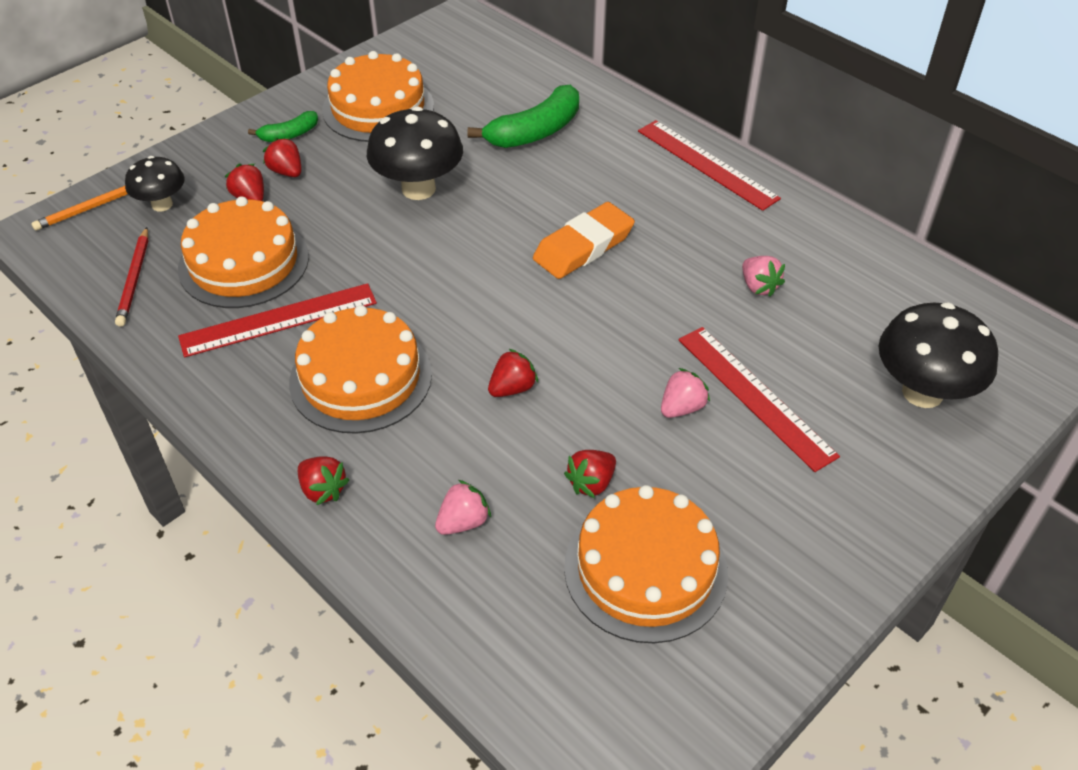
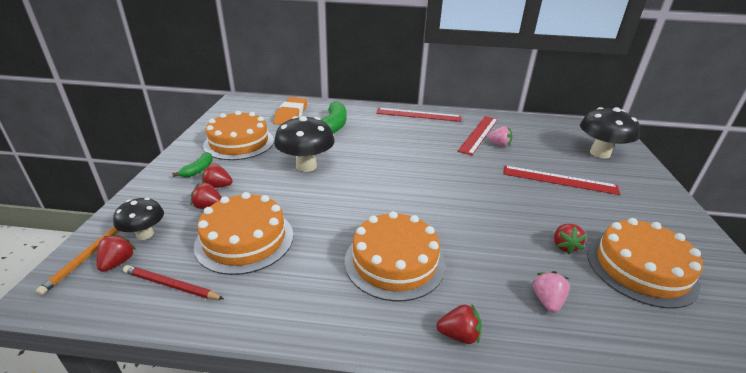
camera: 40 degrees left, 15 degrees down
(135, 279) = (171, 285): red pencil -> red pencil turned 150 degrees clockwise
(279, 320) = (306, 258): red ruler -> red ruler (479, 134)
(512, 388) = (472, 226): red strawberry -> red strawberry (118, 262)
(583, 246) = (415, 158): orange eraser -> orange eraser (291, 115)
(682, 408) = (544, 197): pink strawberry -> none

